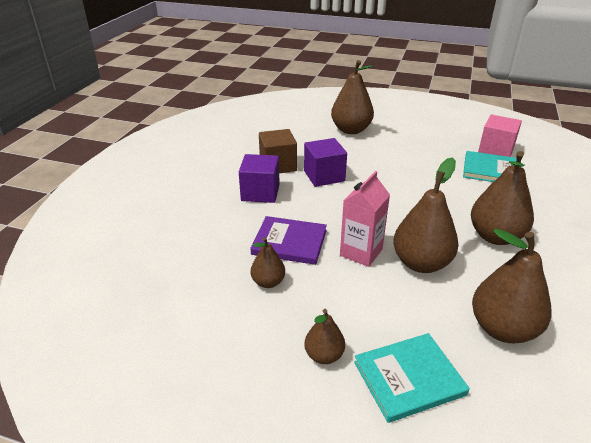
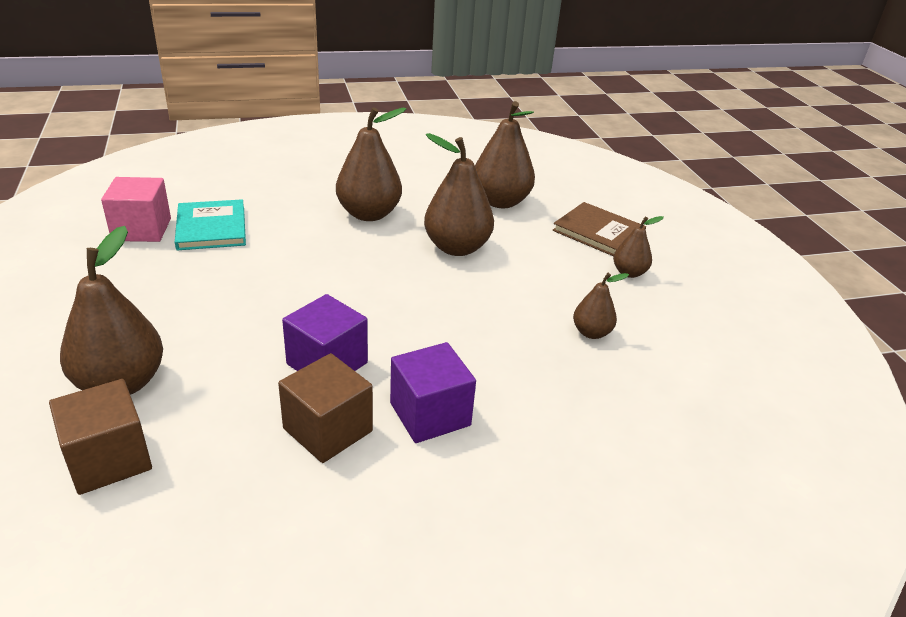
camera: 125 degrees left, 0 degrees up
(289, 242) = (514, 341): purple book -> none
(307, 123) = (109, 459): none -> brown cube
(361, 252) = (477, 286): pink carton -> none
(409, 378) = (598, 232): turquoise book -> brown book

